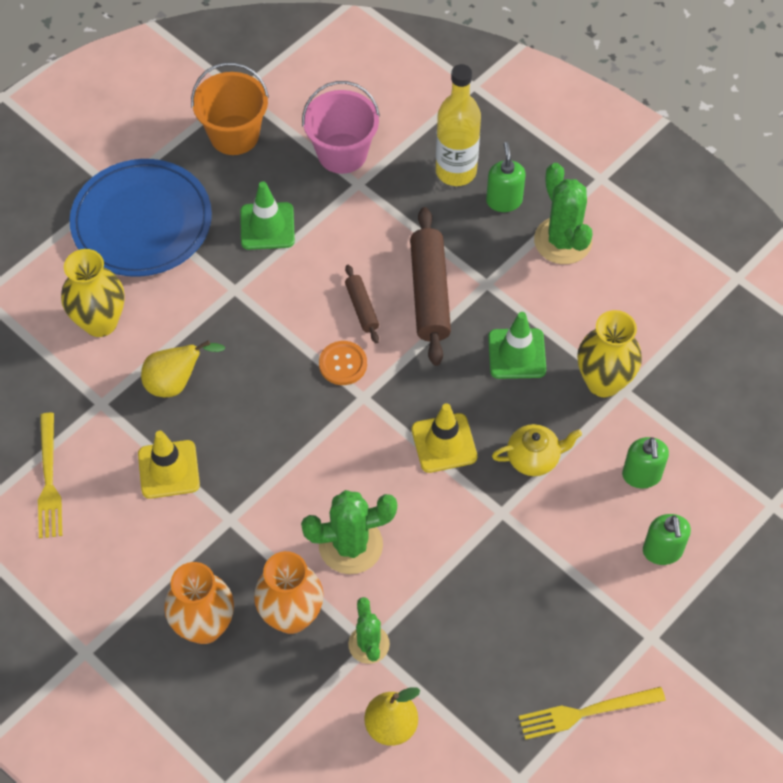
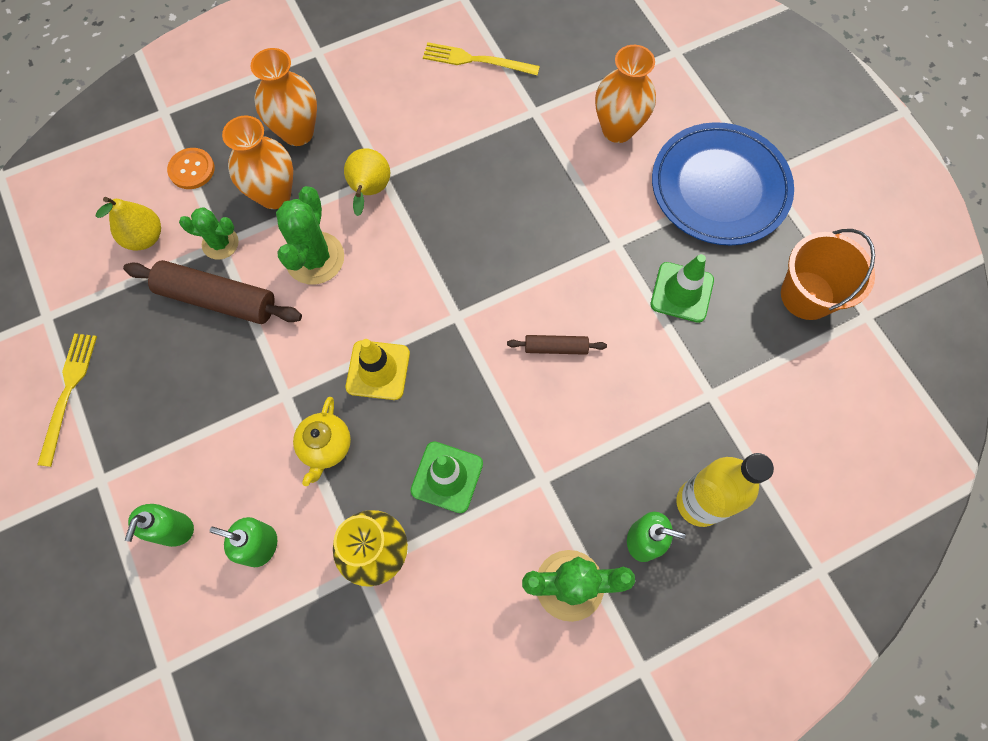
camera: 110 degrees right, 10 degrees up
(100, 322) = (617, 129): yellow vase -> orange vase
(168, 469) = (449, 143): yellow traffic cone -> none
(176, 382) = (533, 170): yellow pear -> yellow pear (369, 191)
(342, 153) = (756, 392): pink bucket -> none
(343, 364) = (499, 310): orange button -> orange button (192, 169)
(430, 293) = (550, 418): brown rolling pin -> brown rolling pin (217, 299)
(662, 551) = (174, 529): green soap dispenser -> green soap dispenser turned 90 degrees counterclockwise

